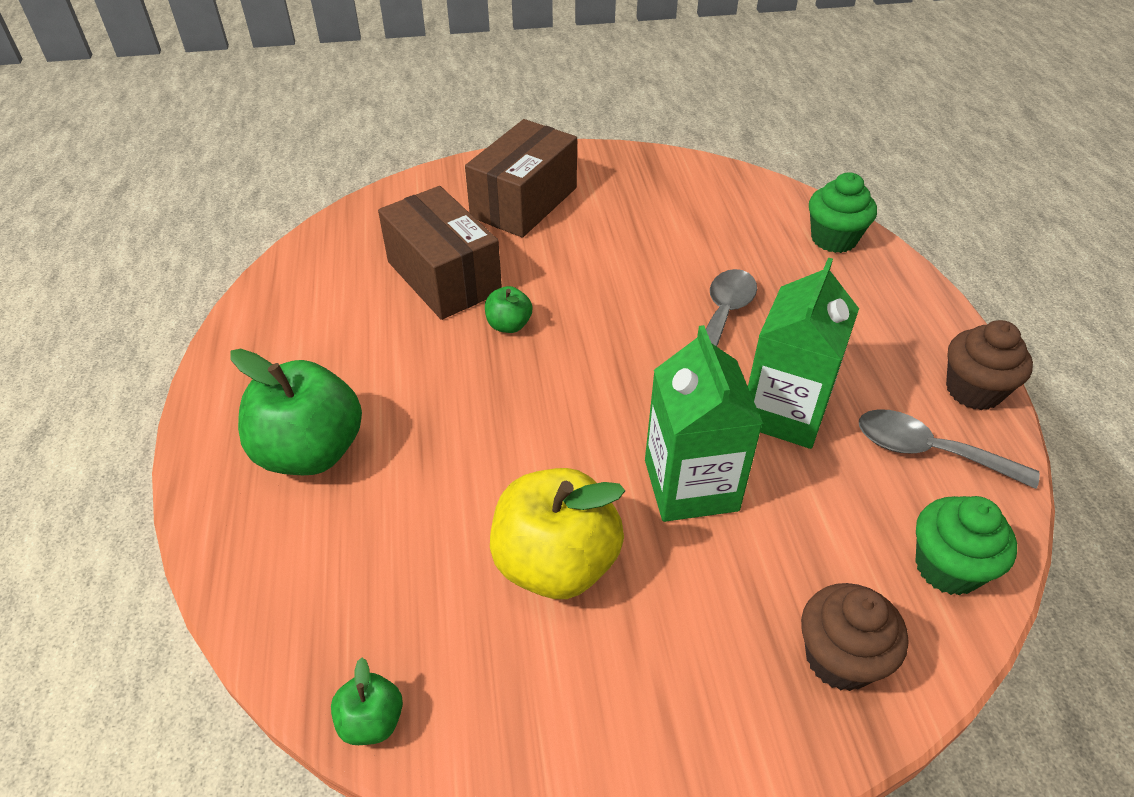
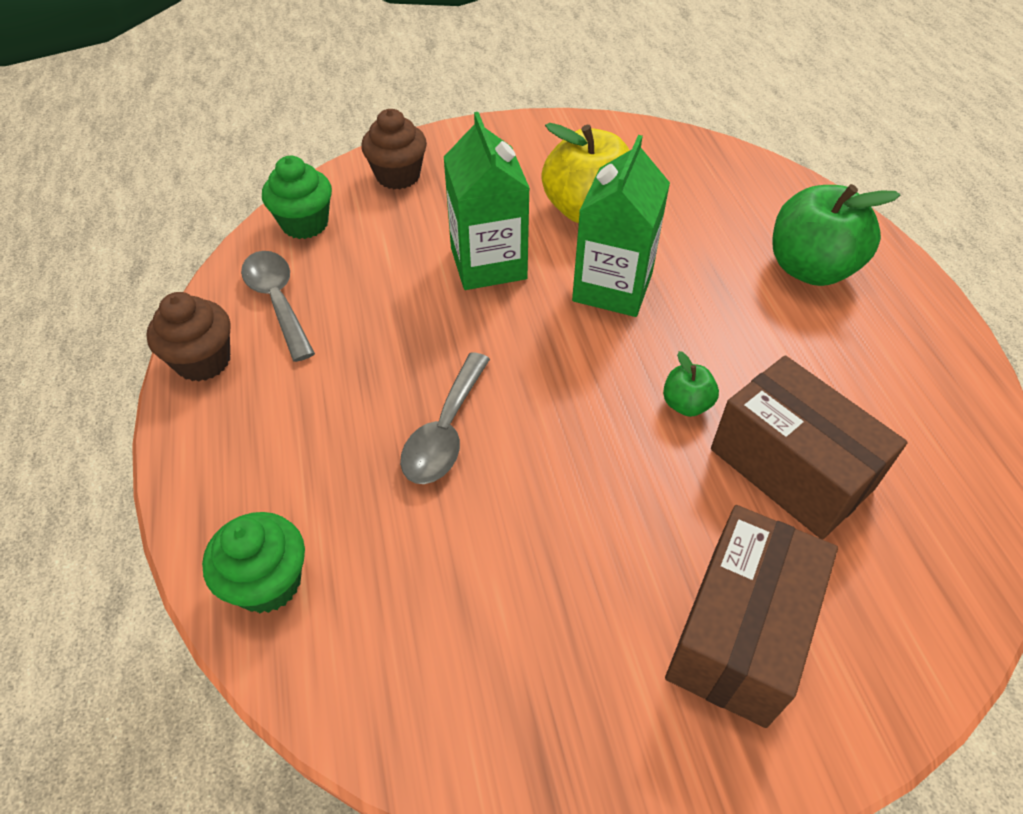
camera: 175 degrees right, 5 degrees up
(371, 721) = (675, 137): green apple -> none
(784, 412) = (398, 327): green carton -> green carton (612, 287)
(929, 451) = (278, 301): grey spoon -> grey spoon turned 135 degrees counterclockwise

